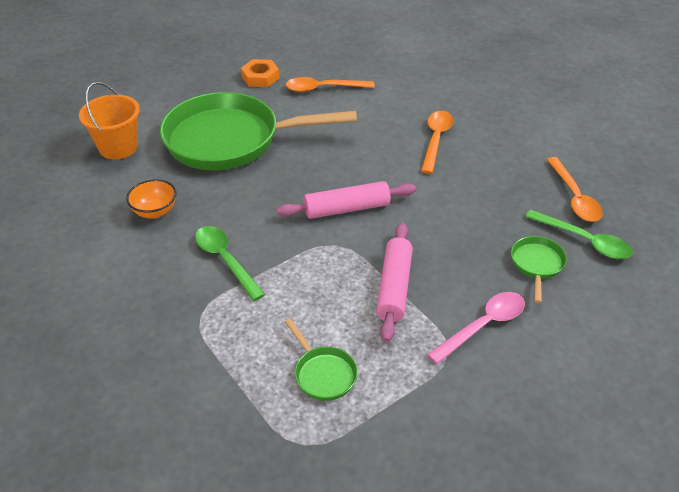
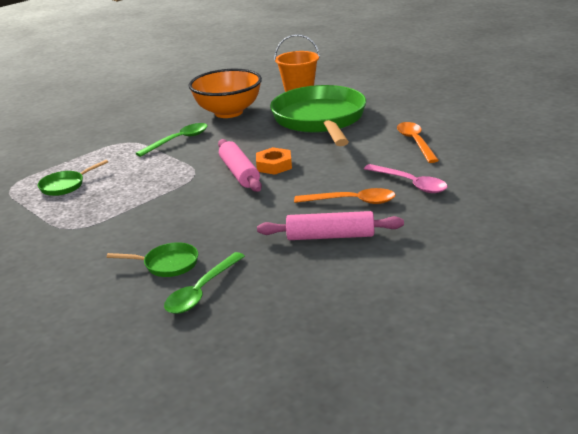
camera: 85 degrees right, 15 degrees down
(155, 212) = (228, 112): orange bowl -> orange bowl, size x2.03
(260, 77) = (419, 116): orange nut -> orange nut (274, 165)
(394, 287) = (145, 201): pink rolling pin -> pink rolling pin (330, 236)
(483, 326) = (96, 241): pink spoon -> pink spoon (410, 184)
(574, 197) = (273, 284): orange spoon -> none

